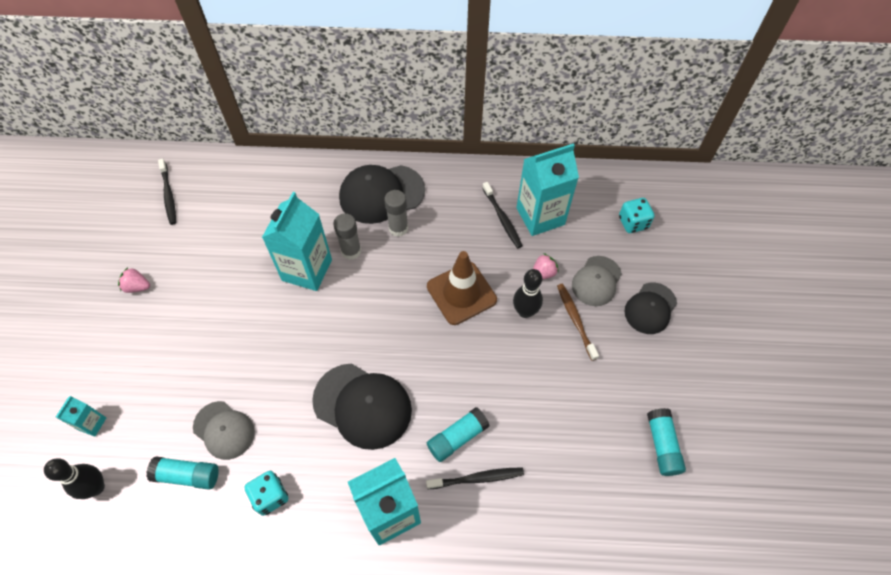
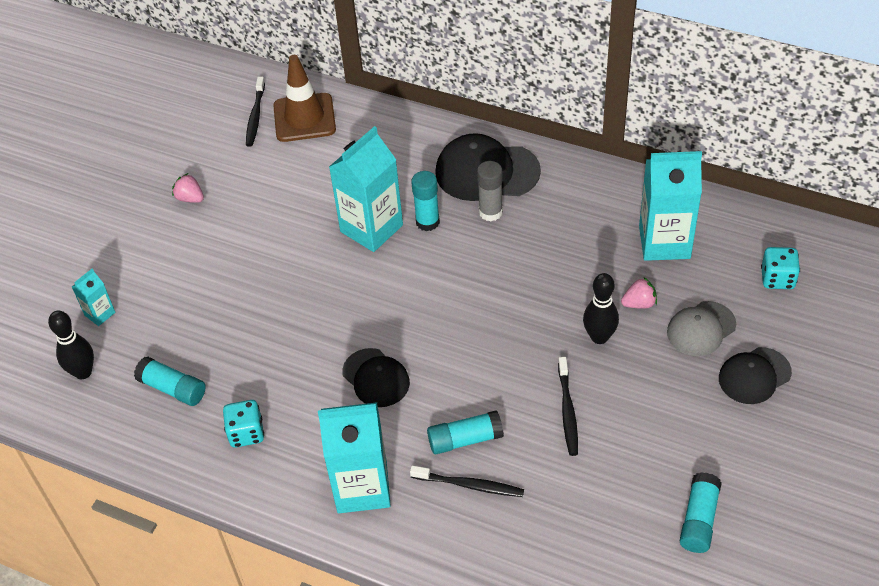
camera: 25 degrees right, 10 degrees down
(224, 430) = (224, 358): grey cap -> none
(351, 251) = (427, 222): grey glue stick -> turquoise glue stick
(362, 405) = (376, 378): black cap -> black cap, size x0.63
(461, 293) = (533, 298): brown traffic cone -> brown traffic cone (304, 118)
(502, 219) = (617, 233): black toothbrush -> black toothbrush (567, 411)
(575, 320) = (655, 362): brown toothbrush -> none

